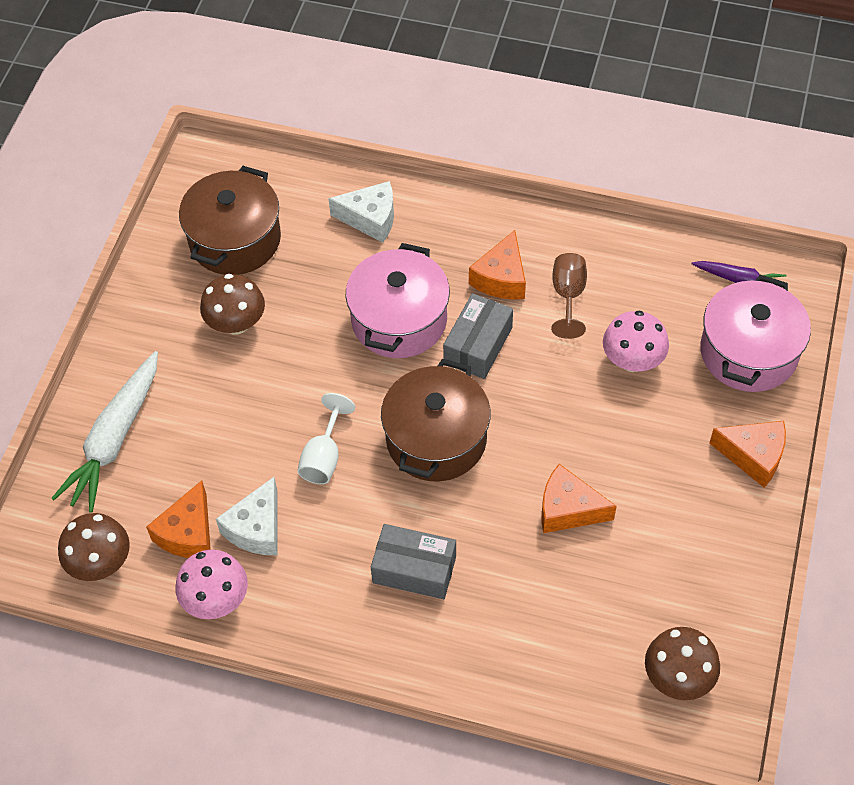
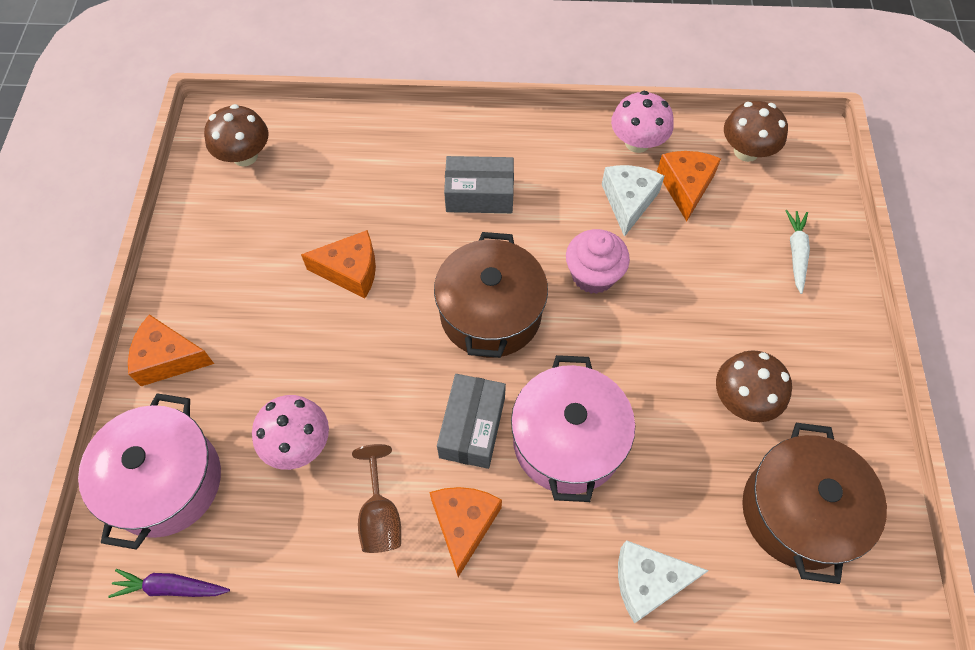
camera: 165 degrees right, 5 degrees up
(114, 439) = (796, 253): white carrot -> white carrot, size x0.53
(324, 457) = (593, 275): white goblet -> pink cupcake

